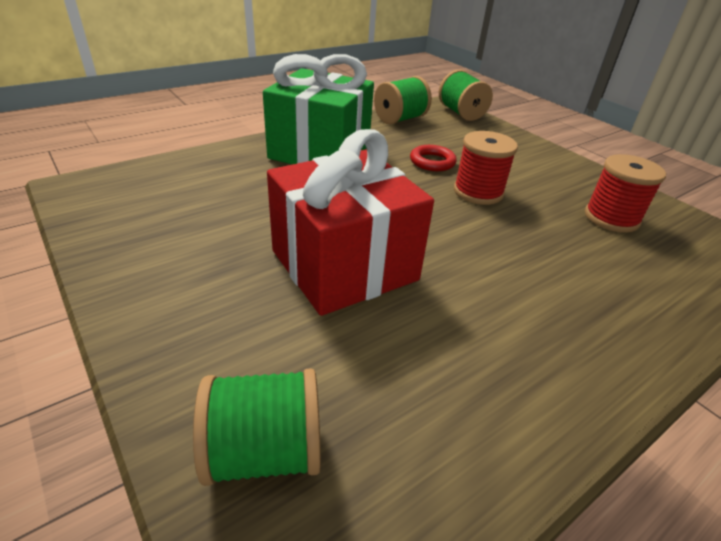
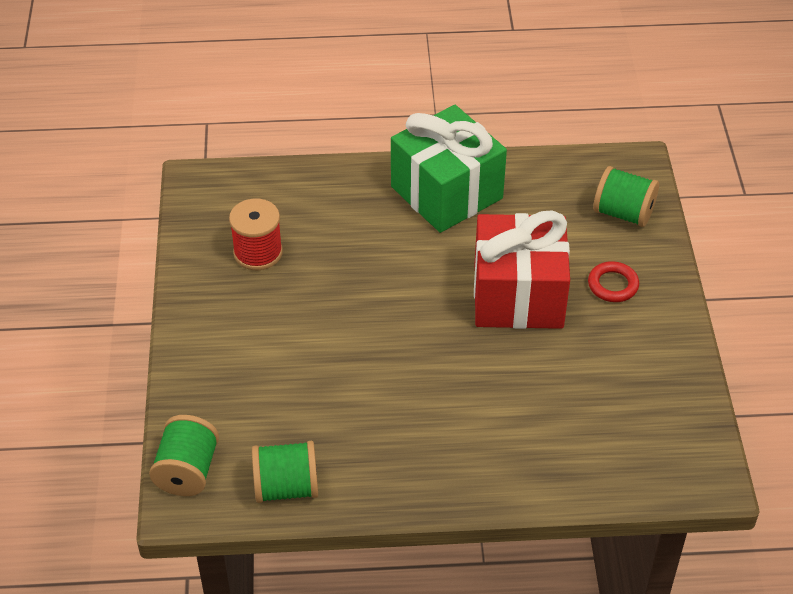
camera: 145 degrees left, 10 degrees up
(320, 152) = (442, 450): green gift -> green gift (446, 192)
(432, 162) = (335, 384): red ring -> red ring (613, 285)
(478, 192) = (337, 325): red spool -> none

